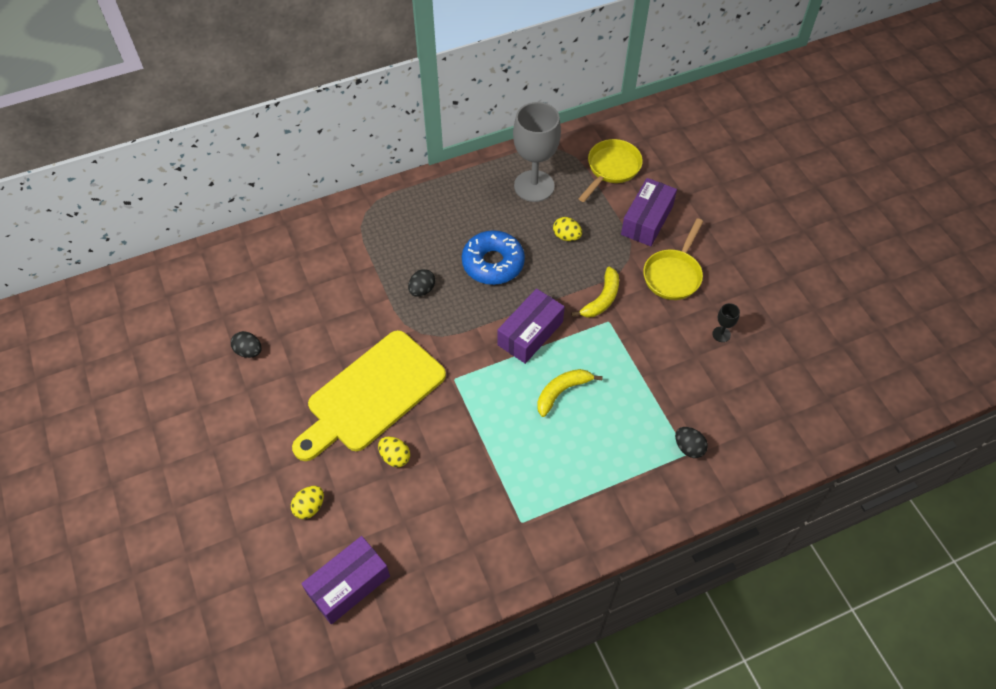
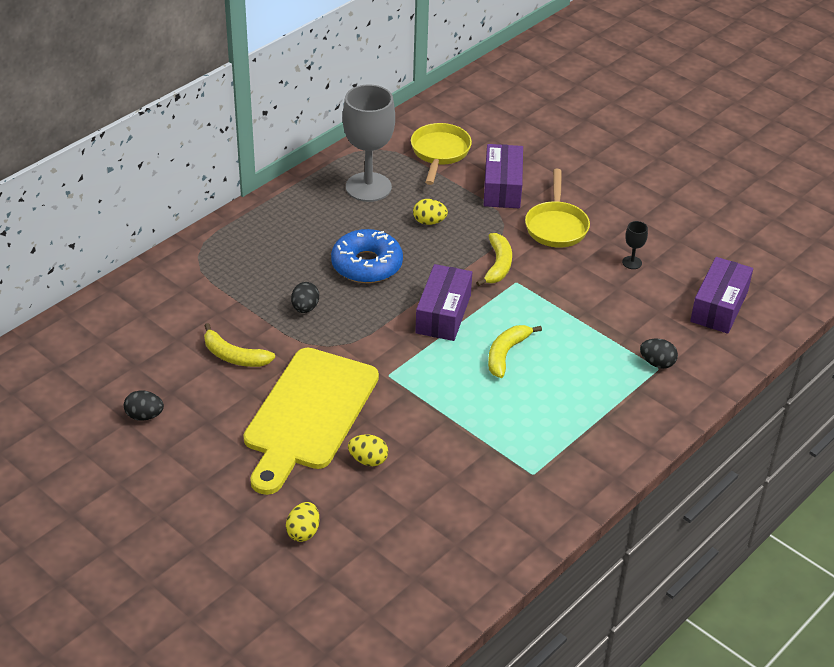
camera: 25 degrees left, 15 degrees down
(344, 318) = (234, 356): none -> yellow banana
(348, 585) = (388, 584): purple box -> purple box (719, 306)

